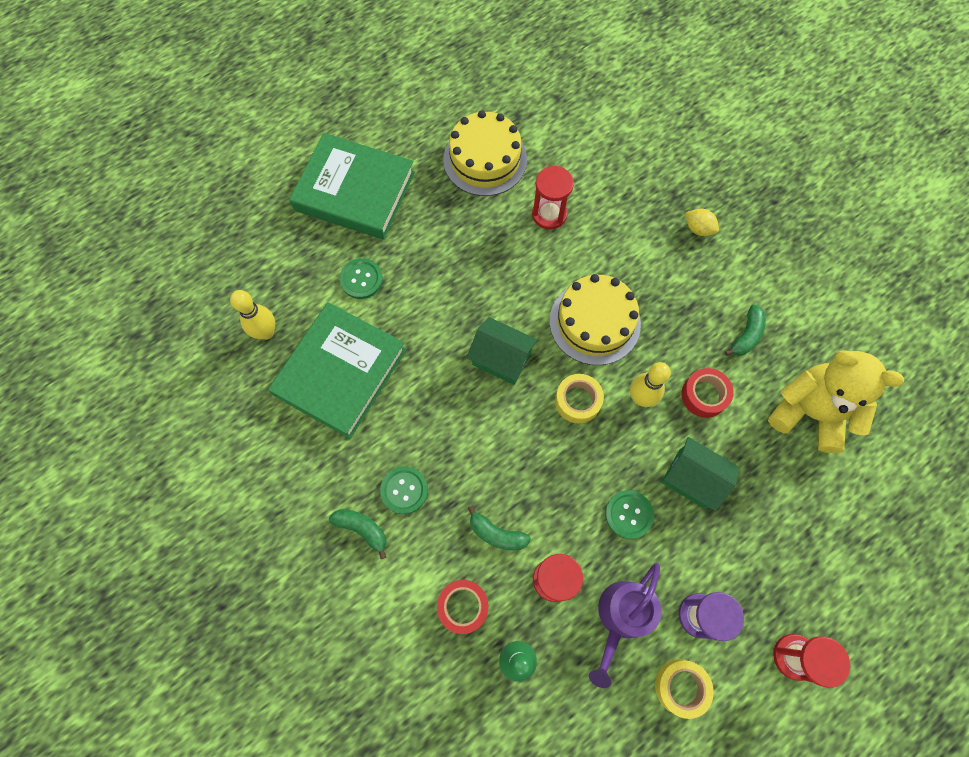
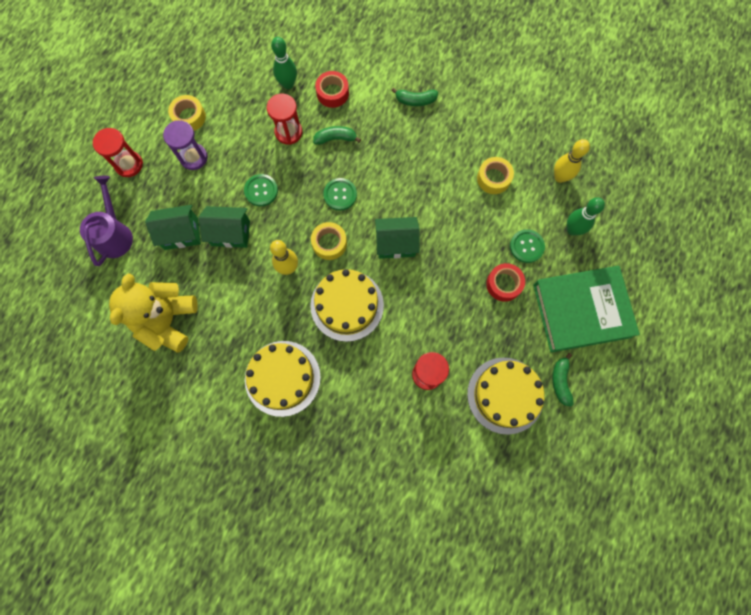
camera: 150 degrees right, 5 degrees up
(300, 270) = (572, 230): none -> green bowling pin
(340, 372) = (493, 178): green book -> yellow tape
(404, 490) = (405, 133): green button -> green button (340, 195)
(621, 617) = (239, 133): purple watering can -> purple watering can (115, 234)
(698, 229) = (307, 427): yellow lemon -> none
(702, 286) = (282, 378): none -> yellow cake
(704, 395) = (246, 293): red tape -> red tape (503, 284)
(746, 335) = (233, 355): green banana -> green banana (560, 381)
(755, 513) = (181, 233): none -> green house
(809, 412) = (168, 321): yellow teddy bear -> yellow teddy bear turned 105 degrees clockwise

